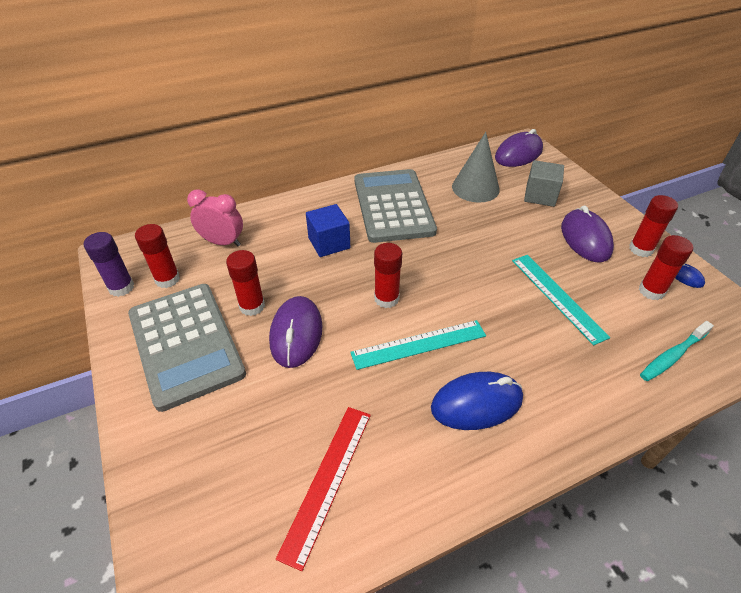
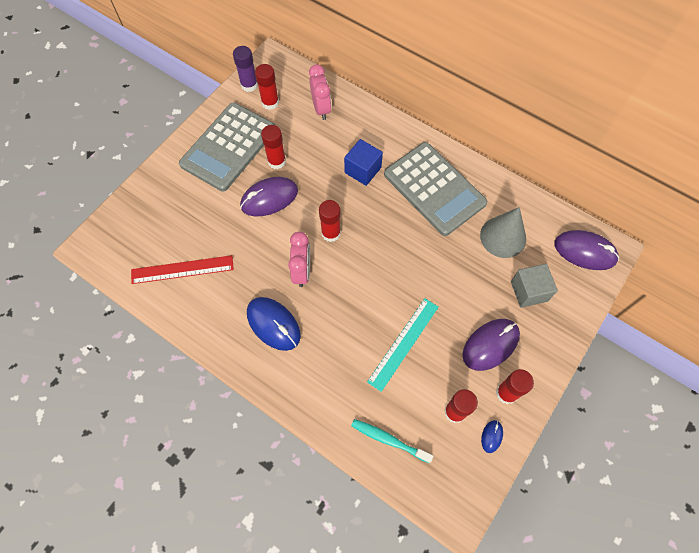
camera: 60 degrees right, 20 degrees up
(393, 206) = (434, 189): grey calculator -> grey calculator turned 90 degrees clockwise
(419, 344) = (302, 271): turquoise ruler -> pink clock

